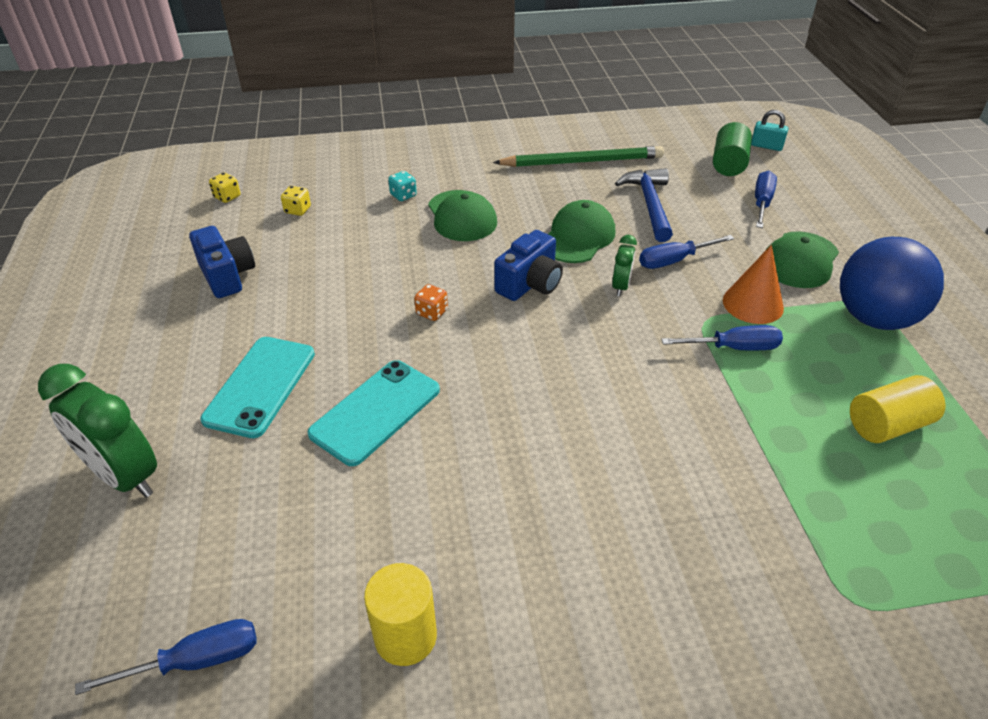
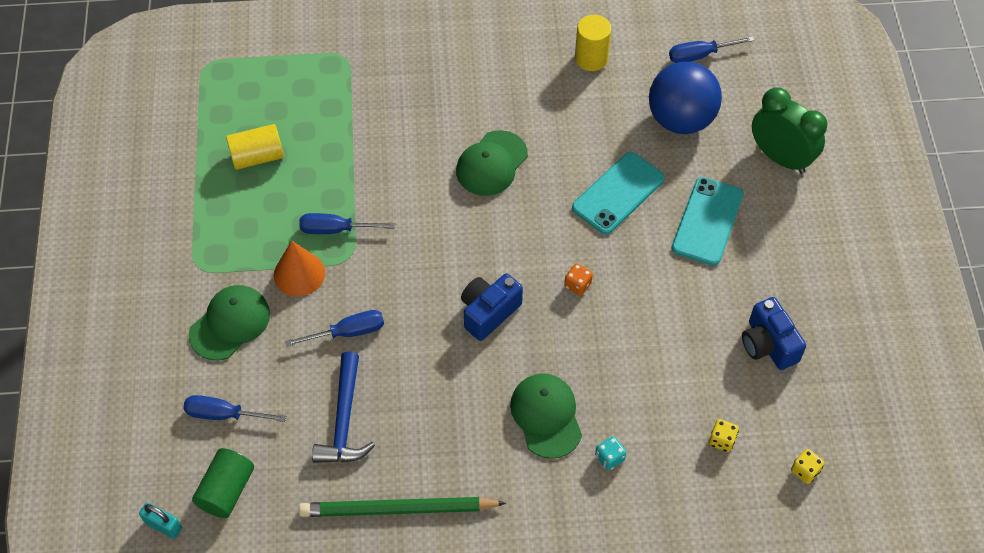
camera: 175 degrees left, 15 degrees up
(578, 237) = (431, 373): green cap -> green cap (491, 163)
(620, 286) = (407, 303): green clock -> none
(762, 202) = (223, 414): blue screwdriver -> blue screwdriver turned 75 degrees clockwise
(874, 318) = (205, 250): blue ball -> blue ball (680, 119)

